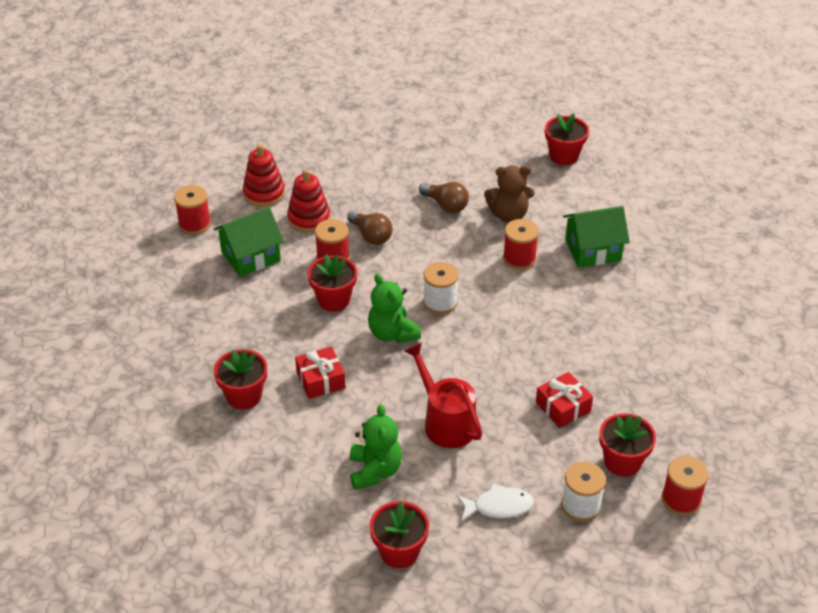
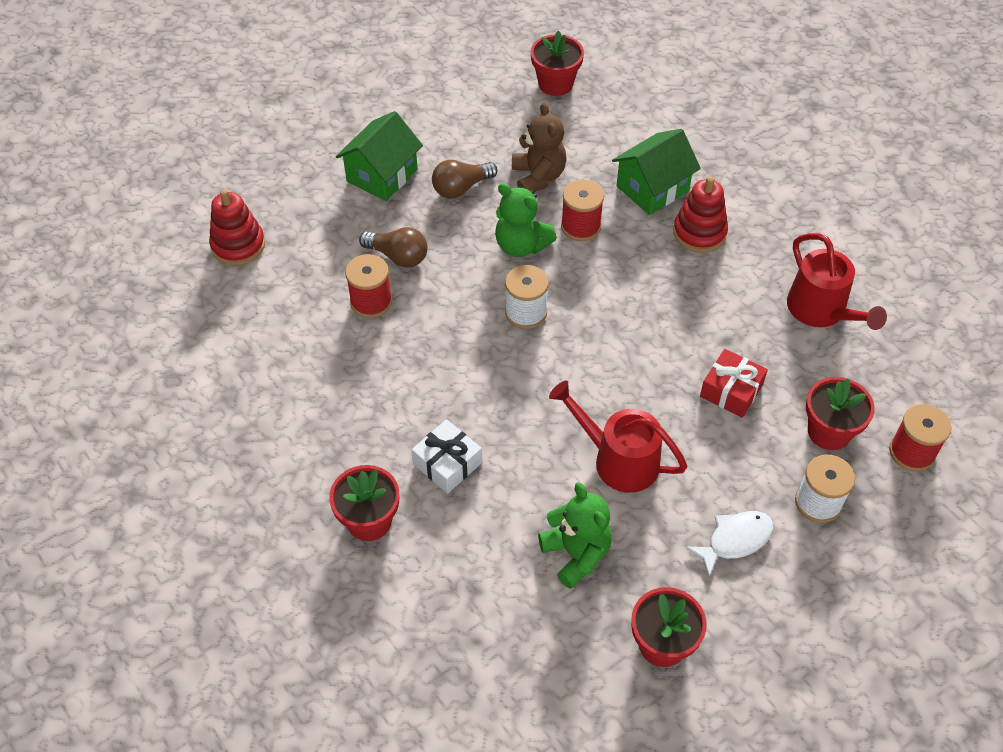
camera: 25 degrees left, 10 degrees up
(195, 224) = (175, 316): red spool -> none
(251, 256) = (270, 334): green house -> green house (382, 175)
(309, 218) = (312, 260): red stacking toy -> red stacking toy (699, 232)
(320, 380) = (447, 463): red gift -> white gift
(334, 300) = (402, 354): red flower pot -> none
(392, 333) = (495, 372): green teddy bear -> green teddy bear (521, 245)
(445, 205) = (461, 188): brown light bulb -> brown light bulb turned 135 degrees clockwise
(508, 215) = (538, 177): brown teddy bear -> brown teddy bear turned 75 degrees counterclockwise
(673, 378) = (821, 311): none -> red watering can

